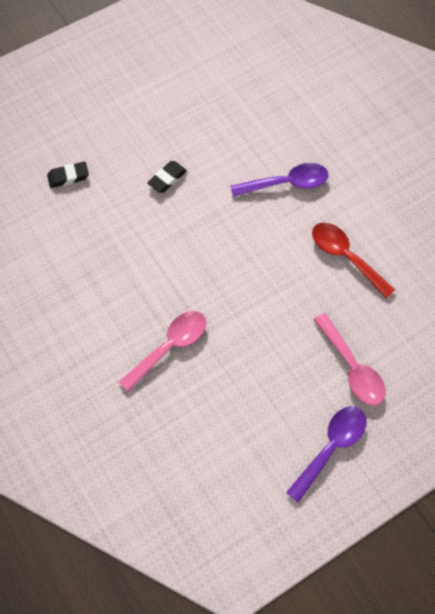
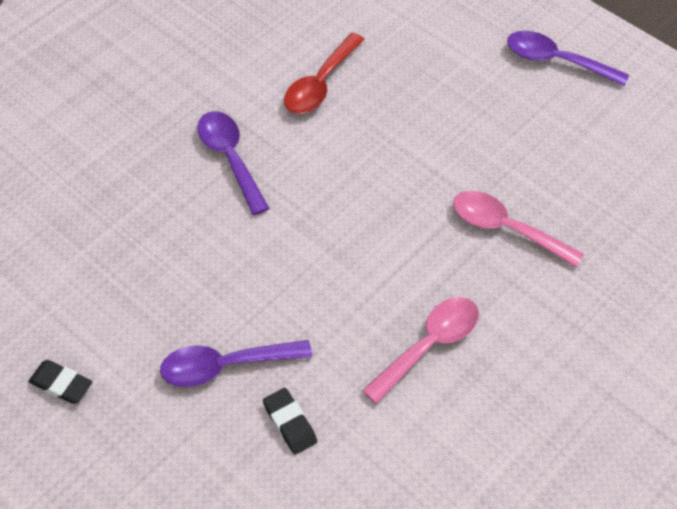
camera: 105 degrees left, 10 degrees down
(120, 151) = (225, 366): none -> purple spoon
(167, 179) = (259, 293): black eraser -> black eraser (61, 384)
(352, 367) = (458, 57): pink spoon -> pink spoon (429, 345)

